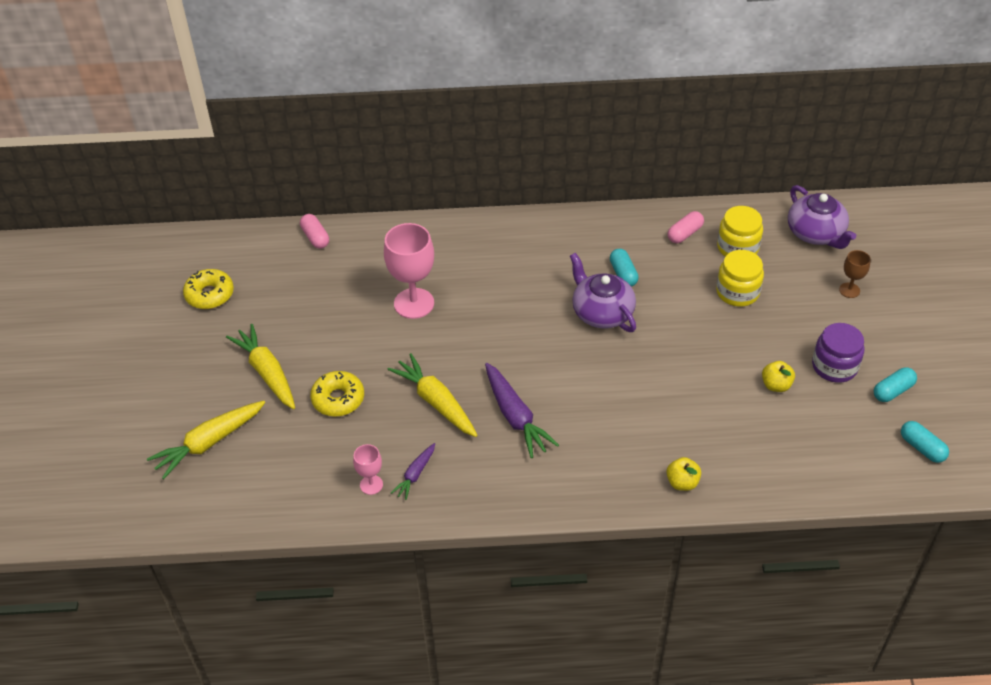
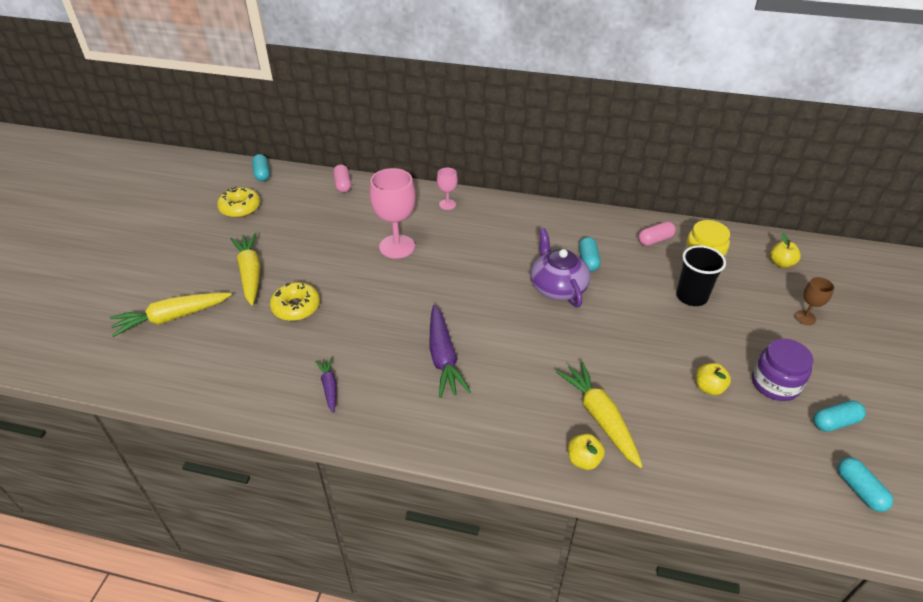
camera: 15 degrees right, 5 degrees down
(211, 243) = (262, 174): none -> turquoise capsule
(371, 485) = (286, 386): pink goblet -> pink goblet (447, 204)
(415, 474) = (329, 387): purple carrot -> purple carrot turned 120 degrees clockwise
(436, 402) = (378, 329): yellow carrot -> yellow carrot (600, 417)
(737, 292) = (691, 296): yellow jar -> black cup
(816, 233) = (781, 263): purple teapot -> yellow apple

